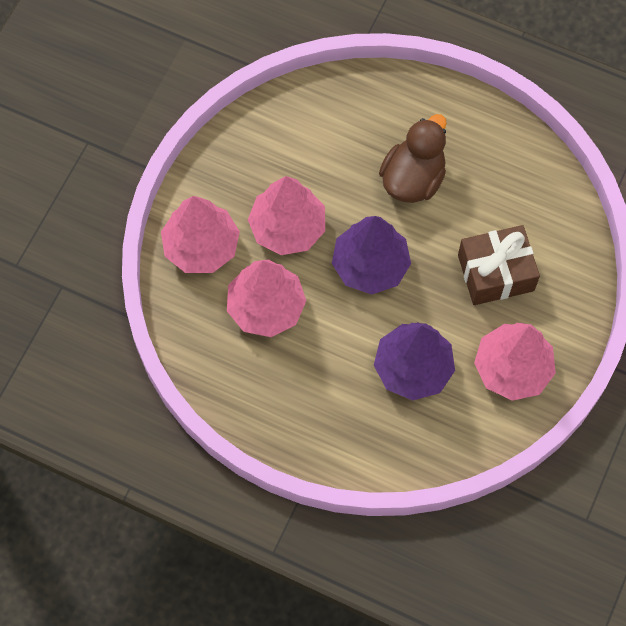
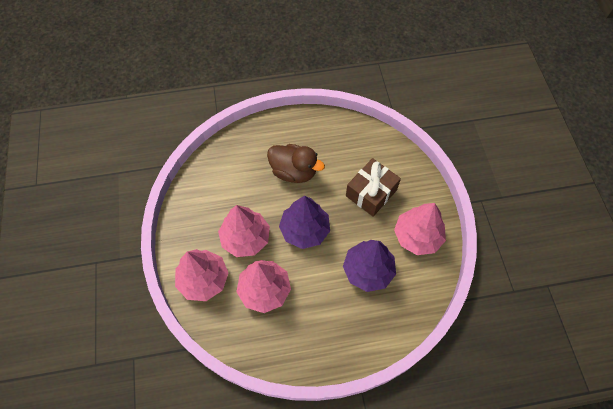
camera: 35 degrees left, 5 degrees down
(413, 179) = (294, 172): brown duck -> brown duck turned 120 degrees clockwise

